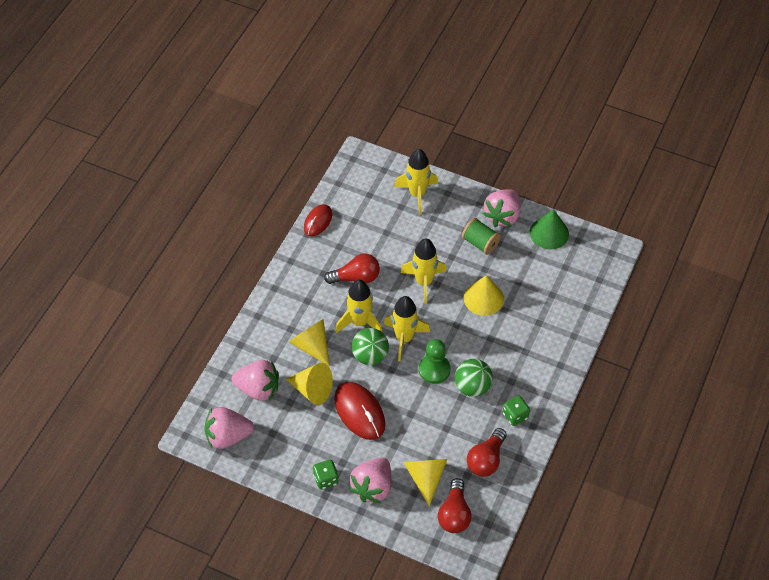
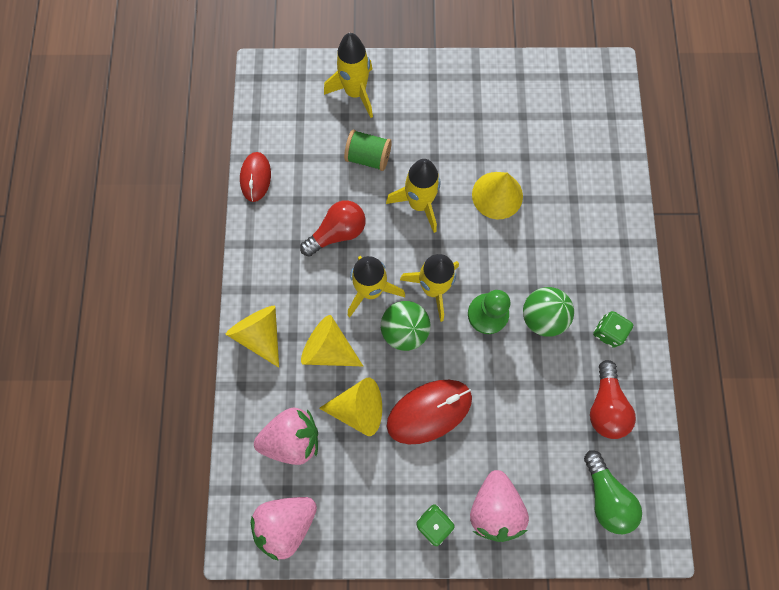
camera: 25 degrees left, 20 degrees up
(359, 412) = (429, 411): red mouse -> red mouse turned 60 degrees counterclockwise
(425, 477) = (548, 462): yellow cone -> yellow cone (261, 334)
(454, 514) = (605, 495): red light bulb -> green light bulb
(480, 243) = (458, 125): green spool -> green spool (368, 157)
(502, 216) = (466, 80): pink strawberry -> none
(549, 233) = (528, 80): green cone -> none

